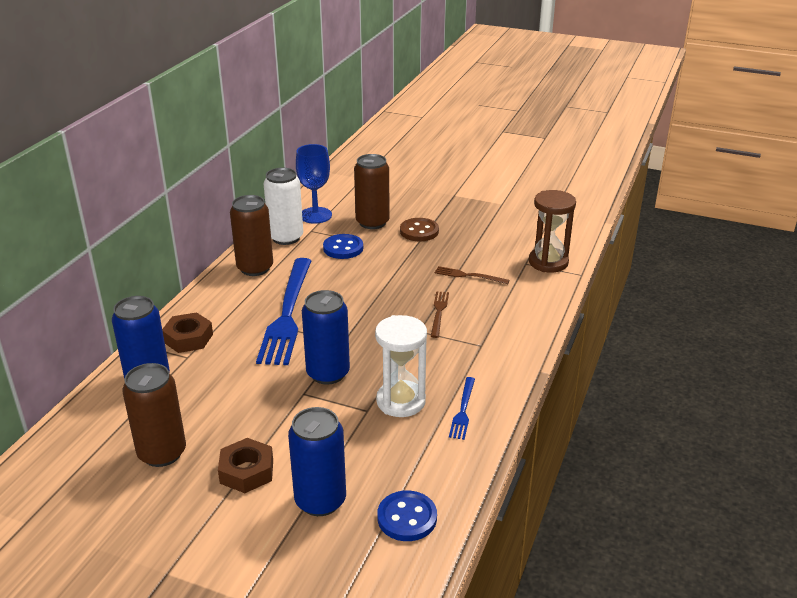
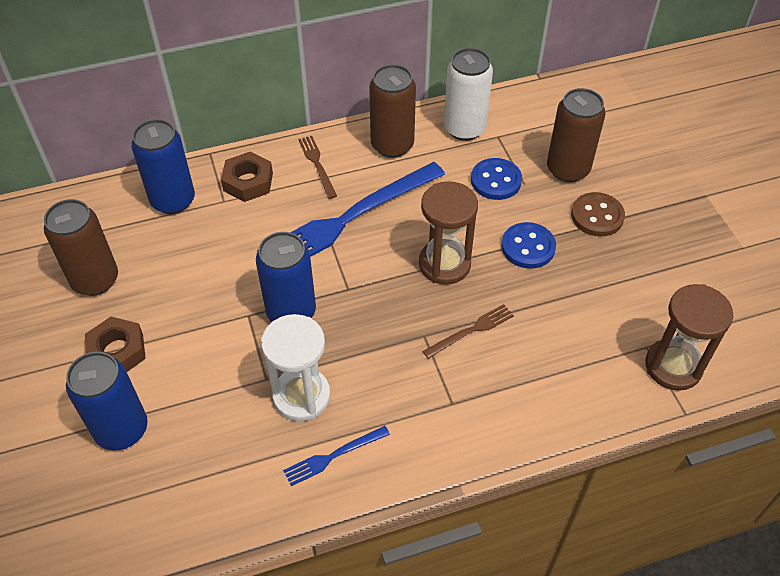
camera: 50 degrees right, 20 degrees up
(315, 215) = (527, 120): blue goblet -> none
(377, 297) = (444, 264): none -> brown hourglass
(407, 518) = (148, 510): blue button -> blue button (528, 247)
(468, 276) = (563, 312): brown fork -> brown fork (317, 164)

